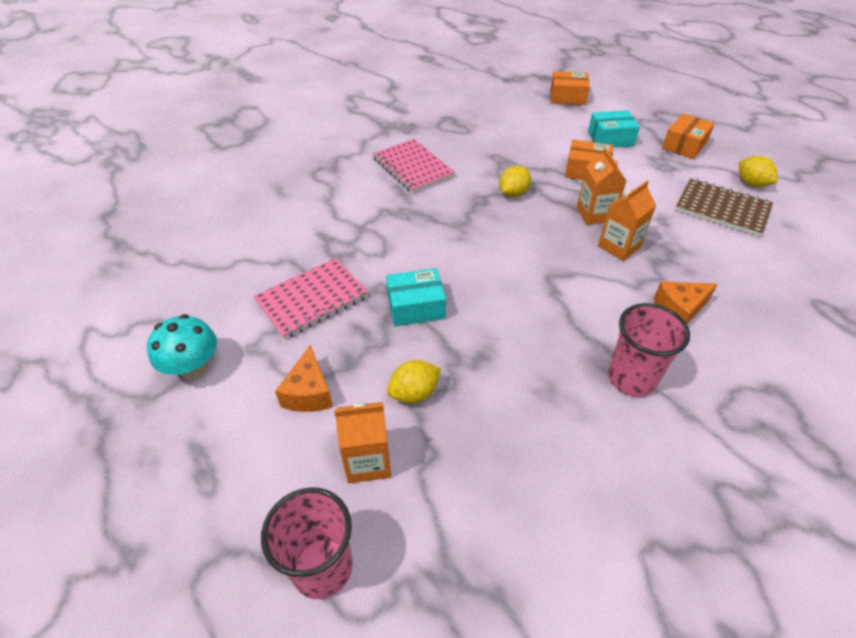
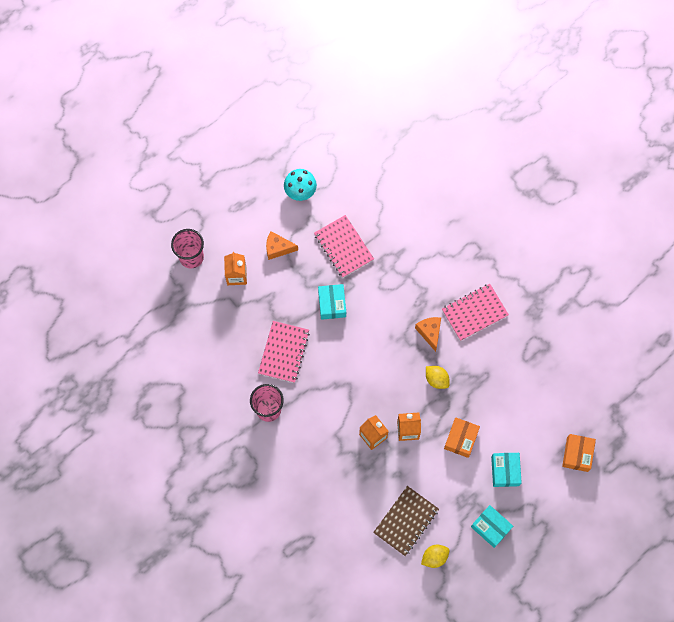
camera: 95 degrees right, 25 degrees up
(414, 393) = (272, 299): yellow lemon -> none
(516, 365) = (284, 352): none -> pink notebook
(679, 310) = (314, 453): orange cheese -> orange cheese (430, 332)
(684, 145) = (491, 527): orange box -> turquoise box

